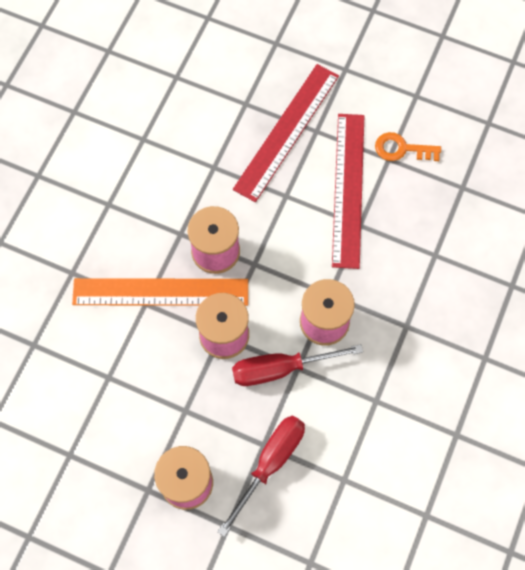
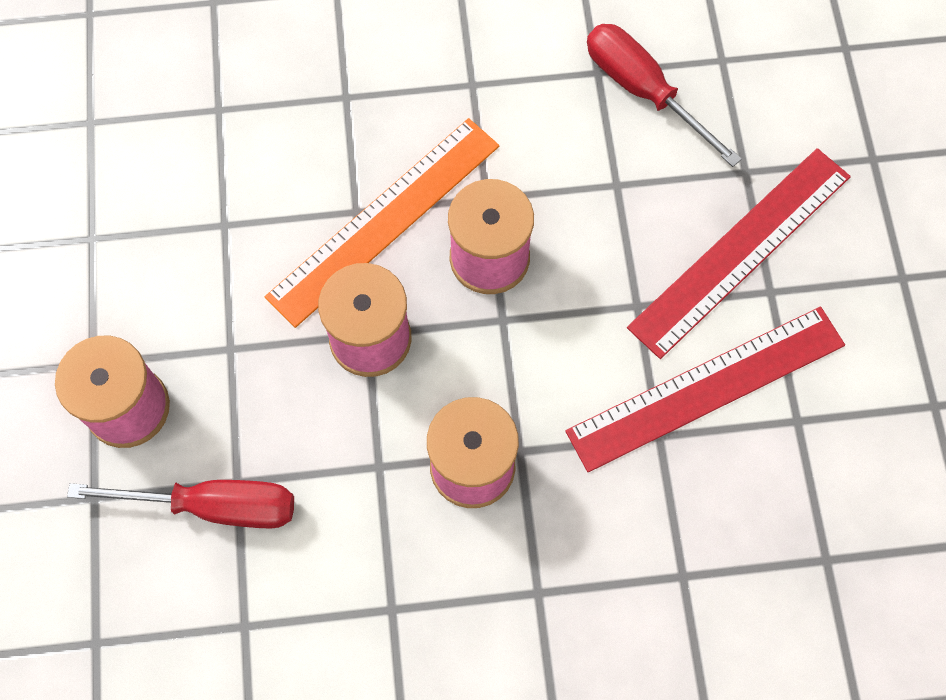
camera: 60 degrees right, 0 degrees up
(160, 292) = (385, 220): orange ruler -> orange ruler turned 75 degrees clockwise
(280, 369) = (364, 443): red screwdriver -> red screwdriver (643, 91)
(286, 131) = (740, 251): red ruler -> red ruler turned 45 degrees counterclockwise
(402, 149) = (828, 431): orange key -> none

